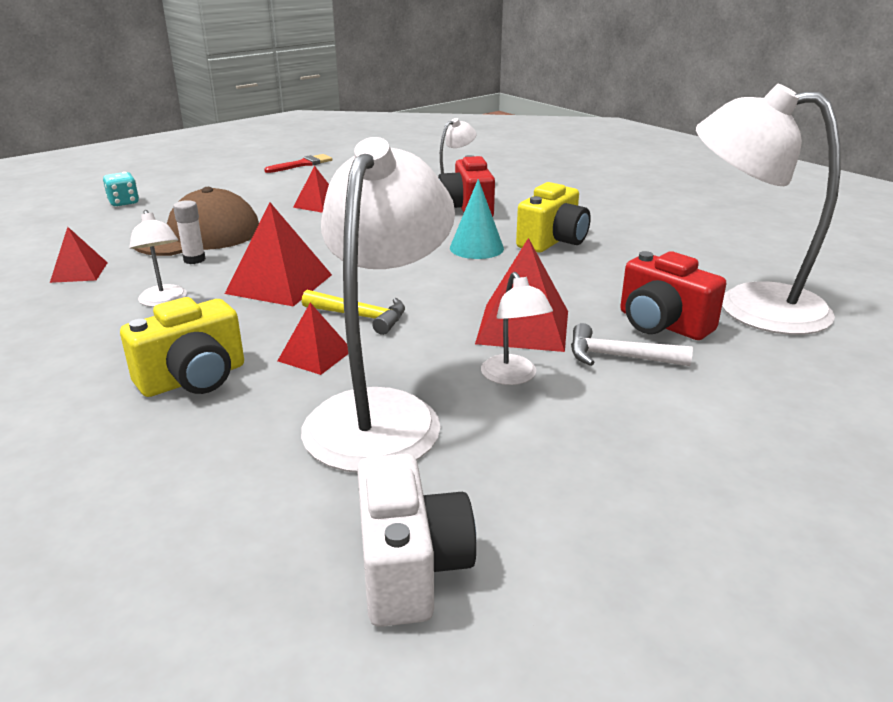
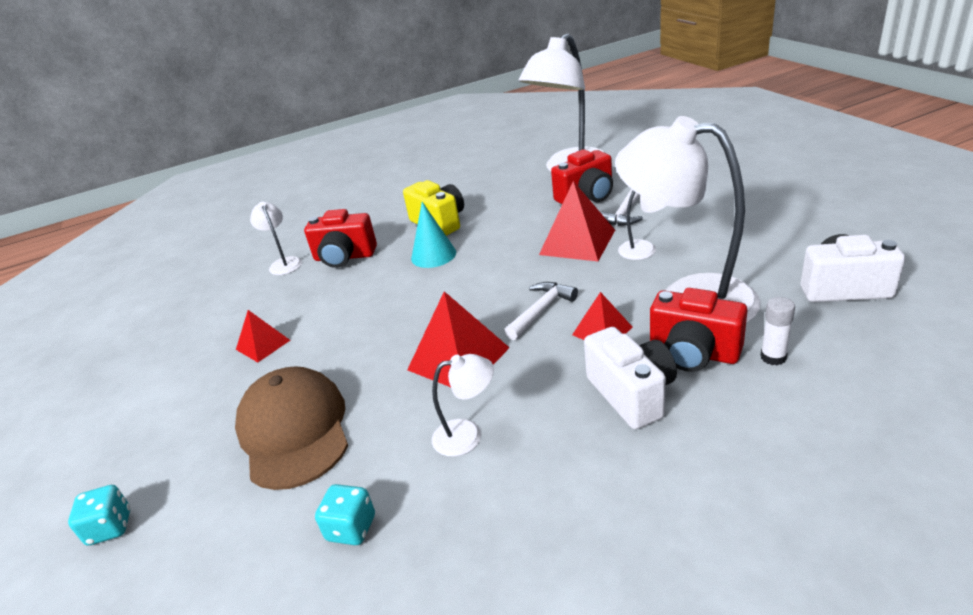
camera: 70 degrees left, 5 degrees up
(79, 272) = (351, 528): red pyramid -> turquoise dice
(193, 379) = (631, 394): yellow camera -> white camera
(194, 260) = (367, 425): white glue stick -> white glue stick (773, 357)
(259, 418) = (693, 353): none -> red camera
(302, 164) = (112, 363): red brush -> none
(361, 317) = (541, 310): yellow hammer -> white hammer

